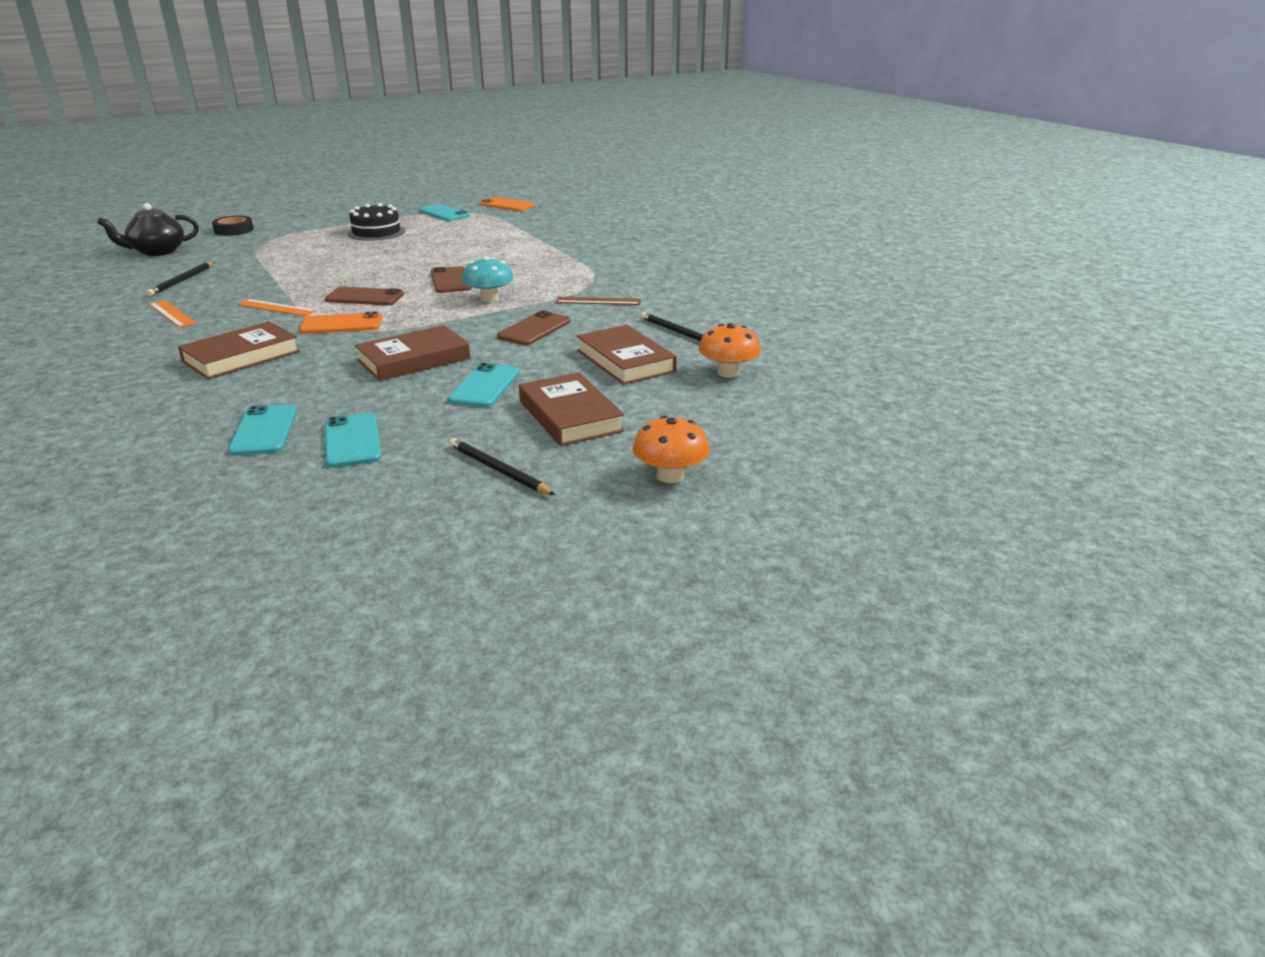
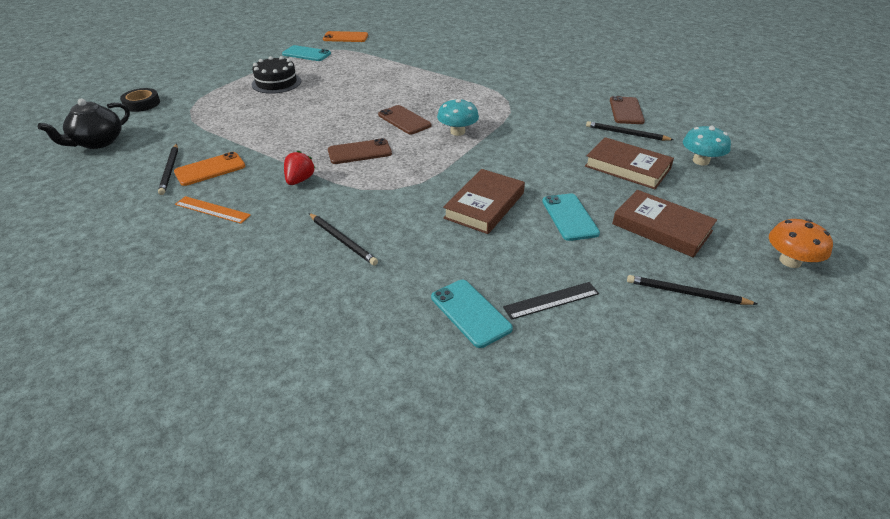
camera: 25 degrees left, 10 degrees up
(241, 357) = (342, 240): brown book -> black pencil
(276, 308) = (300, 180): orange ruler -> red strawberry
(341, 324) = (379, 184): orange phone -> orange phone (210, 169)
(352, 441) = (551, 300): turquoise phone -> black ruler
(534, 329) = (529, 153): brown phone -> brown phone (626, 111)
(598, 301) = (536, 117): brown ruler -> none
(728, 373) = (700, 161): orange mushroom -> turquoise mushroom

